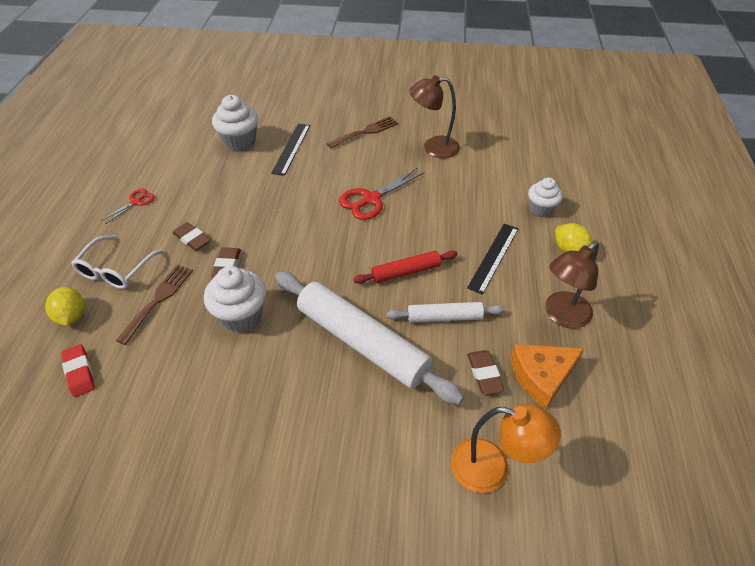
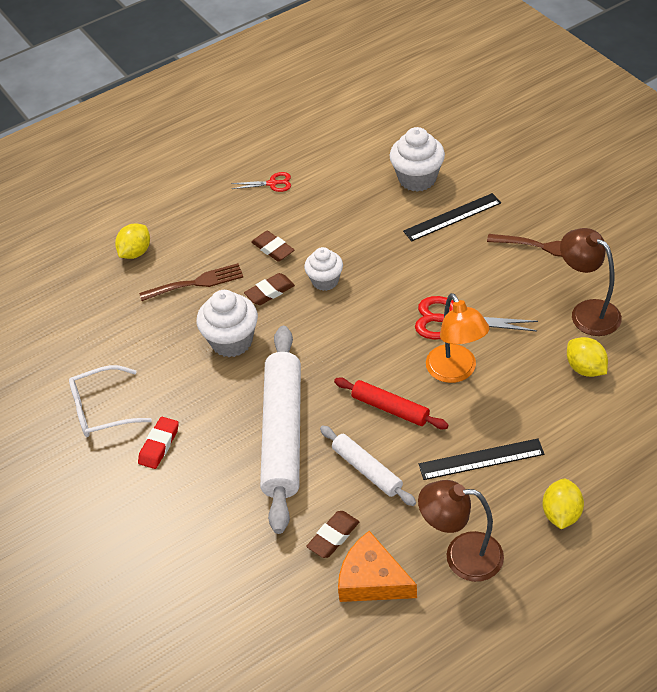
camera: 55 degrees right, 0 degrees up
(79, 372) = (99, 299): red eraser -> red eraser (159, 445)
(116, 270) = (197, 236): white glasses -> white glasses (102, 409)
(192, 239) = (273, 249): brown eraser -> brown eraser turned 45 degrees counterclockwise
(472, 174) = (585, 368): none -> yellow lemon
(492, 469) = (246, 597): orange lamp -> orange lamp (455, 372)
(541, 209) = (598, 455): white cupcake -> white cupcake (325, 281)

